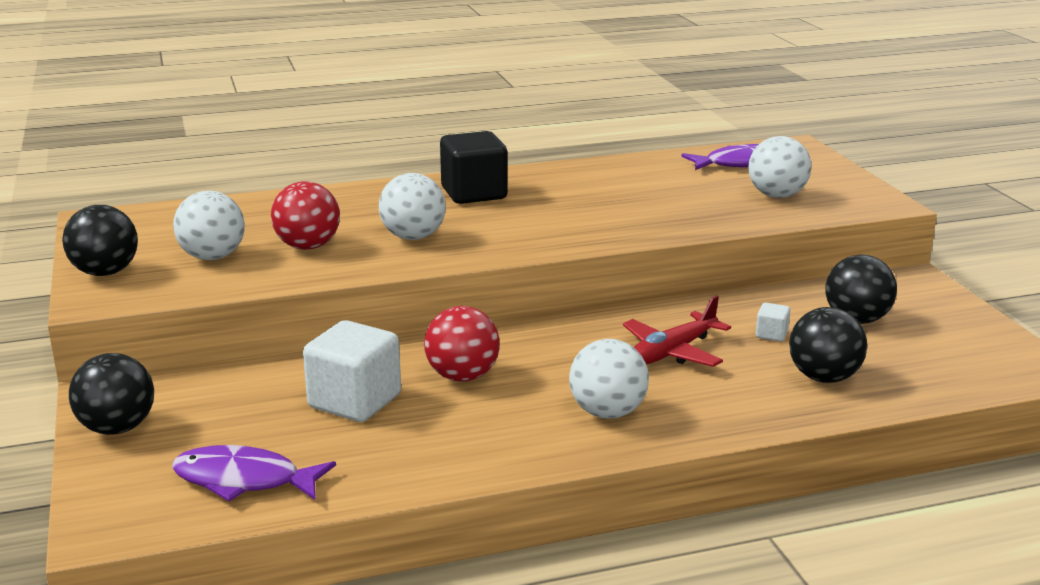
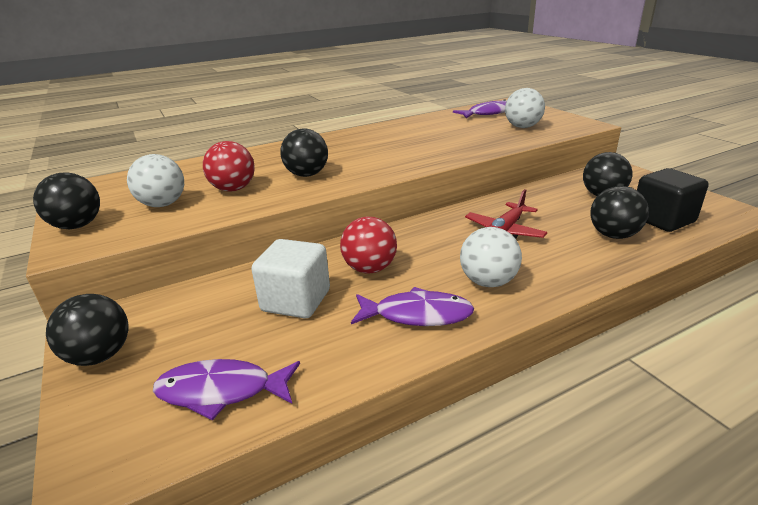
camera: 10 degrees left, 5 degrees up
(413, 237) = (307, 175): white ball -> black ball
(474, 193) = (335, 145): black cube -> black cube (662, 220)
(496, 437) = (417, 315): none -> purple fish
(771, 334) = (559, 211): white cube -> none

